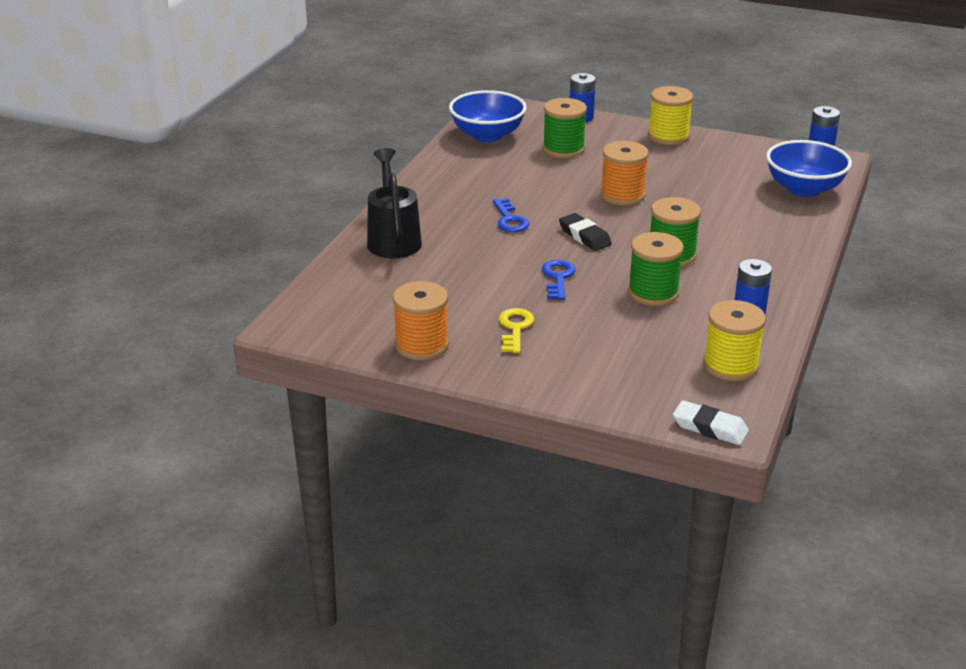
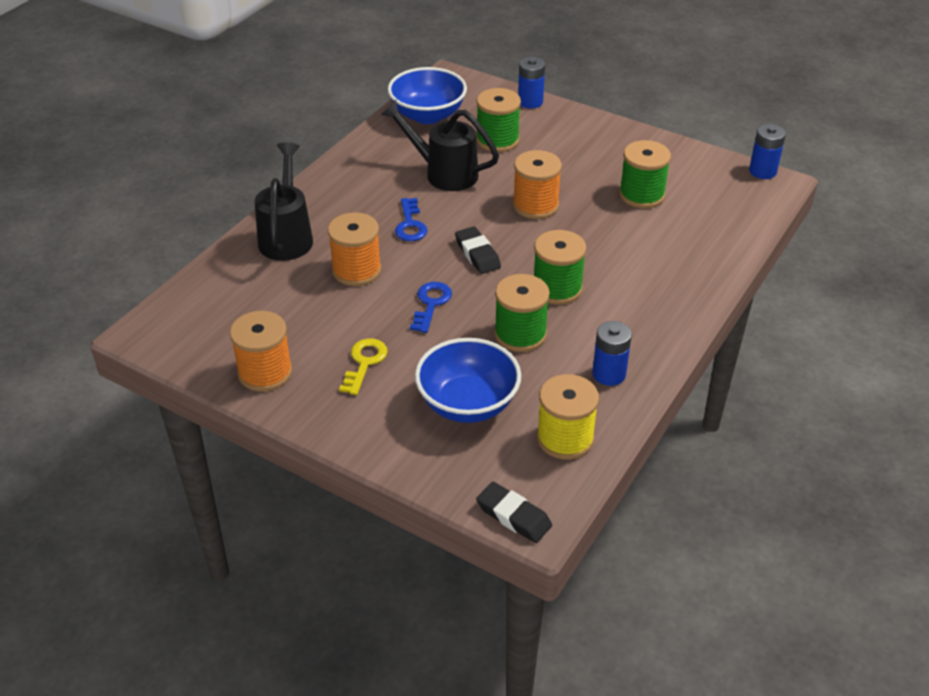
camera: 10 degrees right, 10 degrees up
(474, 259) = (356, 270): none -> orange spool
(524, 178) = (444, 173): none -> black watering can
(668, 136) = (611, 134): yellow spool -> none
(710, 428) = (513, 516): white eraser -> black eraser
(718, 179) = (641, 195): none -> green spool
(804, 189) = (728, 217): blue bowl -> blue bowl (467, 404)

